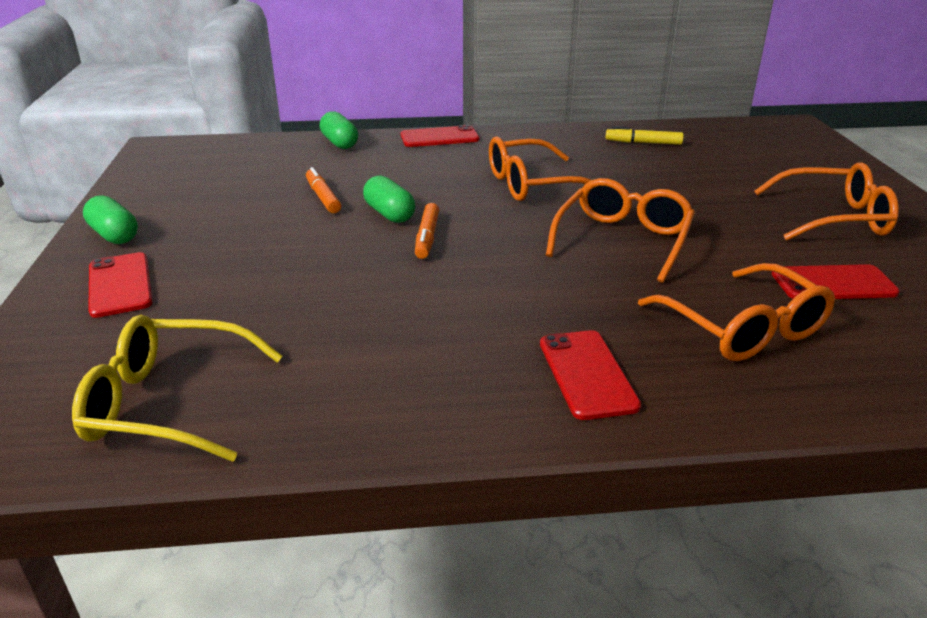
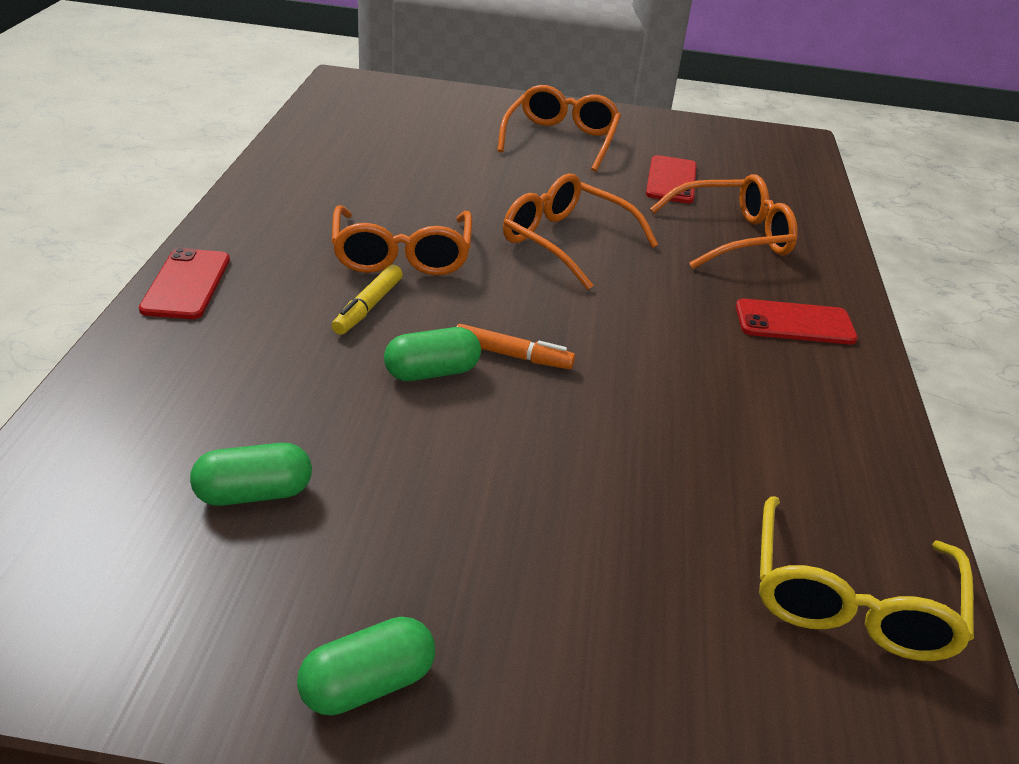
camera: 80 degrees left, 5 degrees up
(120, 285) = (559, 664): red phone -> none
(323, 197) = (342, 422): orange marker -> none
(339, 143) = (124, 378): green capsule -> green capsule (254, 493)
(643, 143) = (328, 161): yellow marker -> yellow marker (368, 307)

